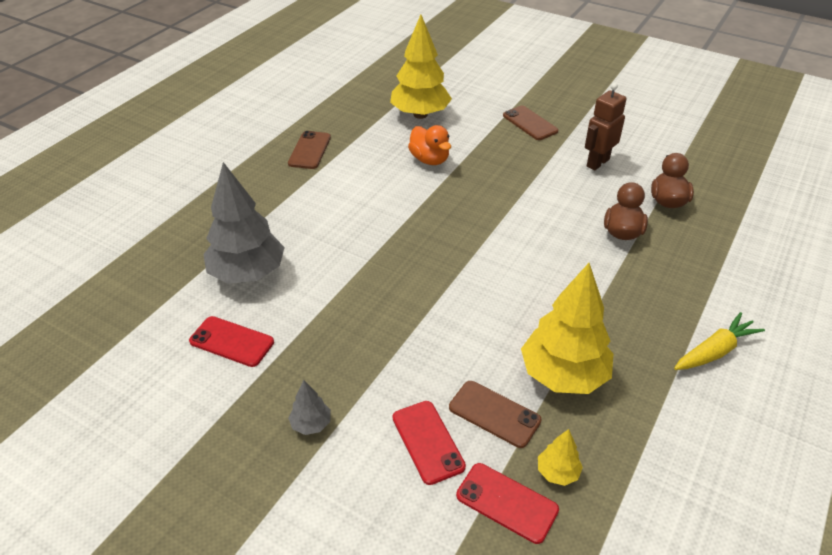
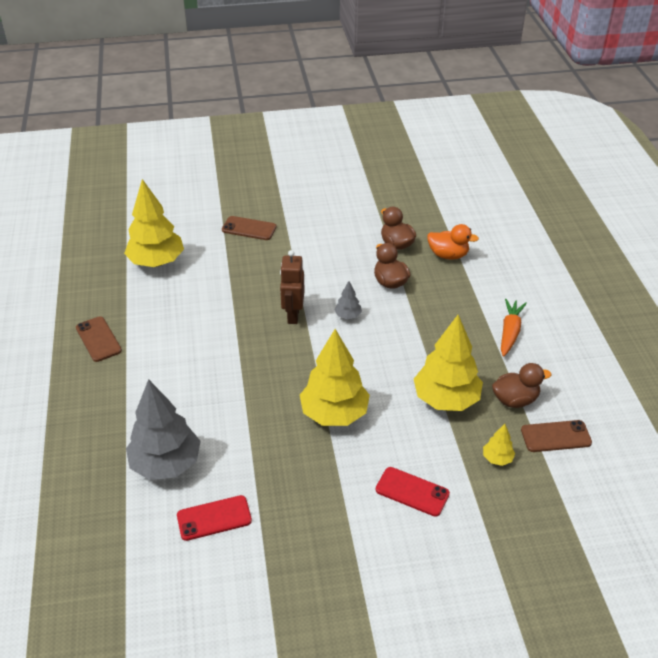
camera: 40 degrees left, 0 degrees up
(311, 424) = (332, 532): grey tree -> grey tree (348, 316)
(429, 160) = (205, 297): orange duck -> orange duck (448, 255)
(433, 319) = (334, 414): none -> yellow tree
(494, 414) = (432, 449): brown phone -> brown phone (555, 436)
(506, 503) = (488, 494): red phone -> none
(597, 163) = (326, 237): brown robot -> brown robot (293, 315)
(646, 425) = (515, 400): none -> brown duck
(715, 351) = (510, 332): yellow carrot -> orange carrot

